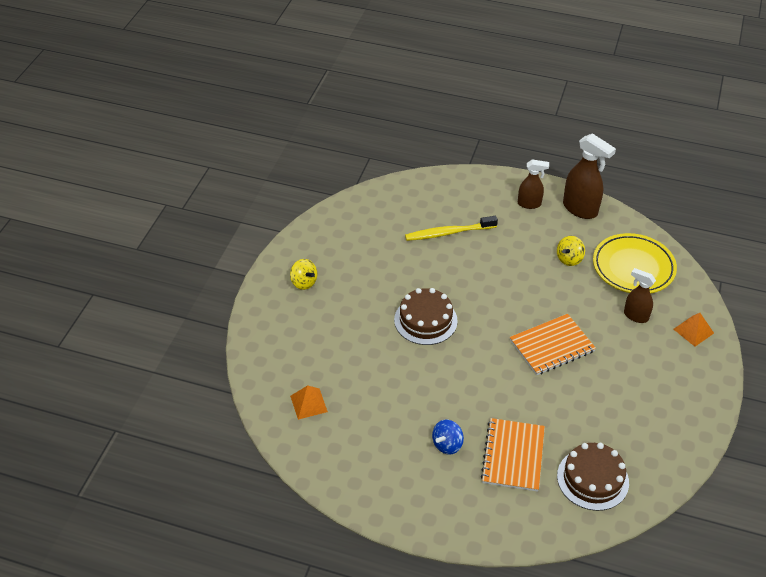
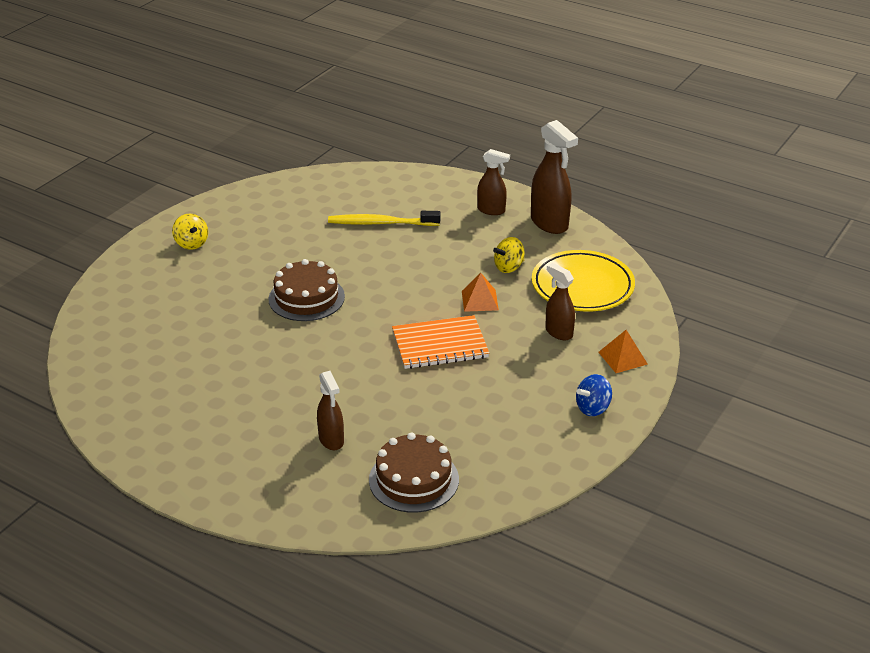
camera: 15 degrees right, 10 degrees down
(308, 403) = (128, 352): orange pyramid -> orange pyramid (479, 300)
(447, 445) = (261, 416): blue spinning top -> blue spinning top (593, 408)
(513, 456) = (331, 440): orange notebook -> brown spray bottle

